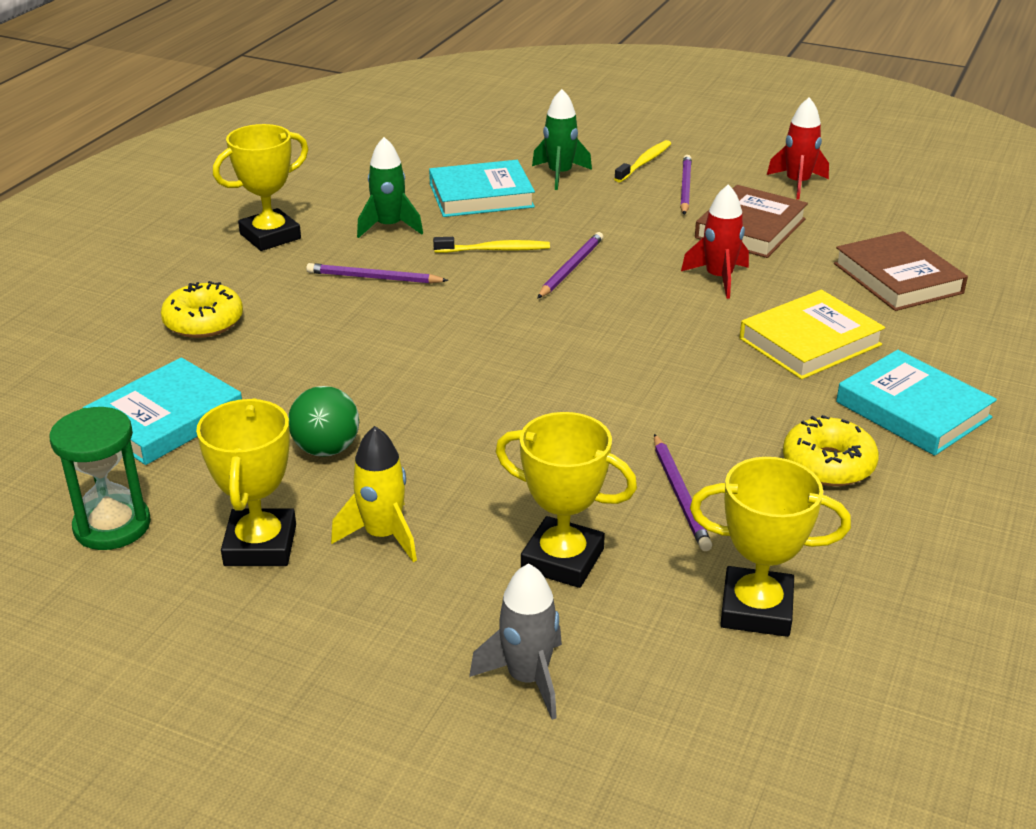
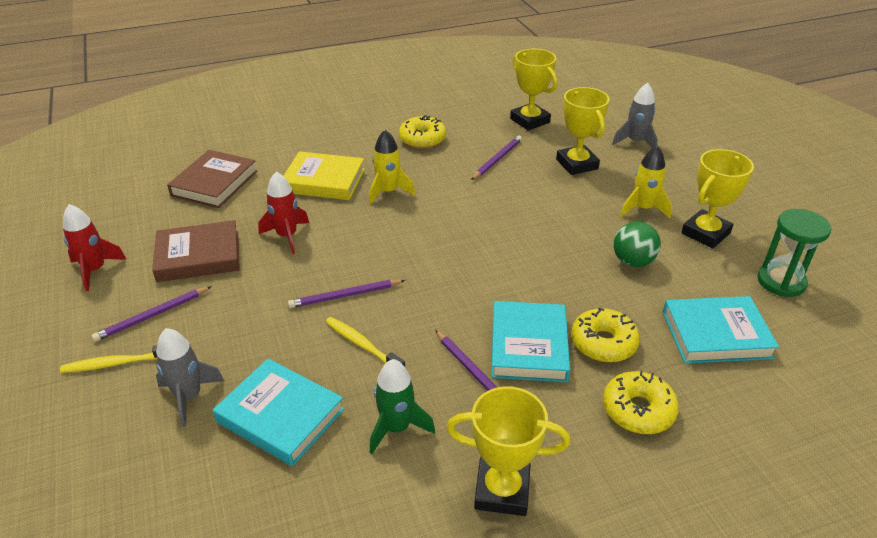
camera: 135 degrees left, 5 degrees up
(282, 353) = (603, 343): none -> yellow donut
(560, 174) = (189, 397): green rocket -> grey rocket
(720, 370) = (388, 192): none -> yellow rocket
(913, 410) = (350, 137): turquoise book -> turquoise book (528, 346)

